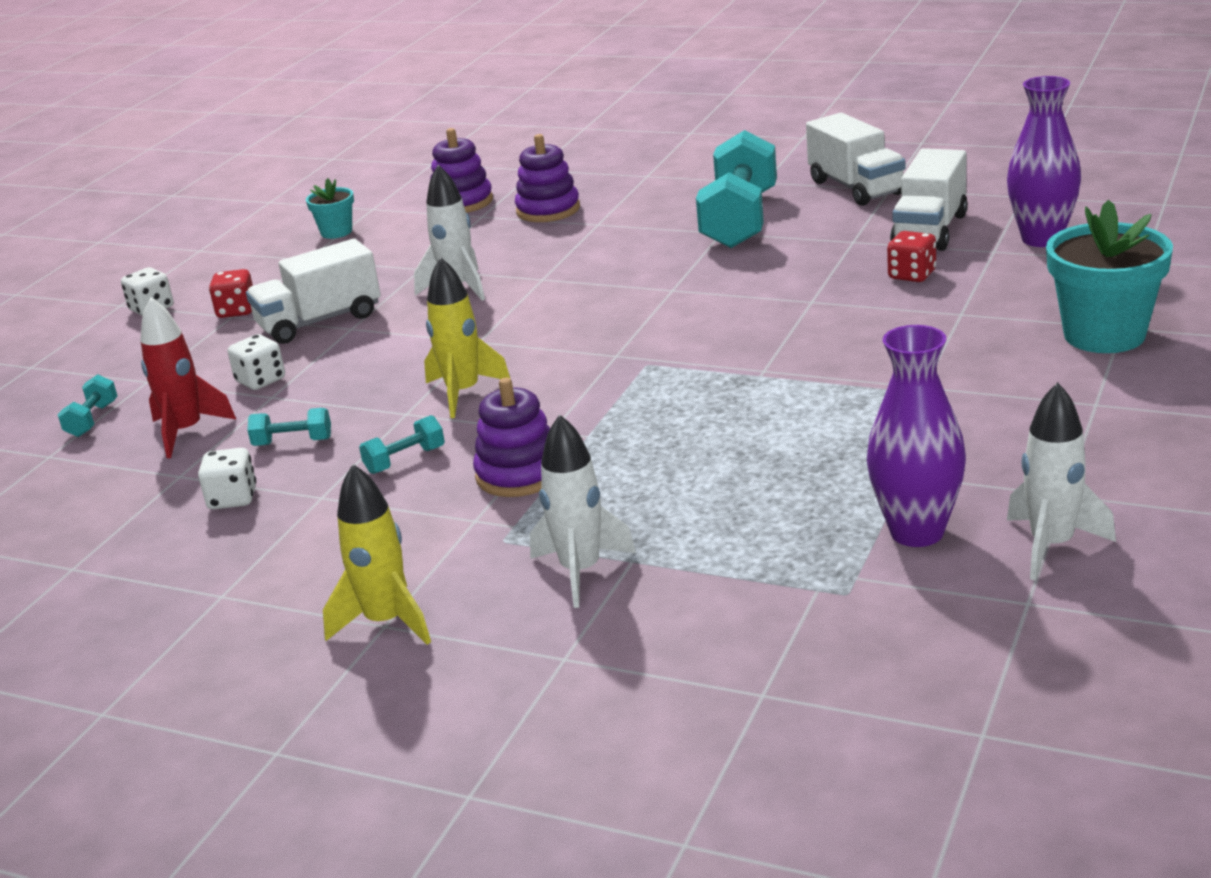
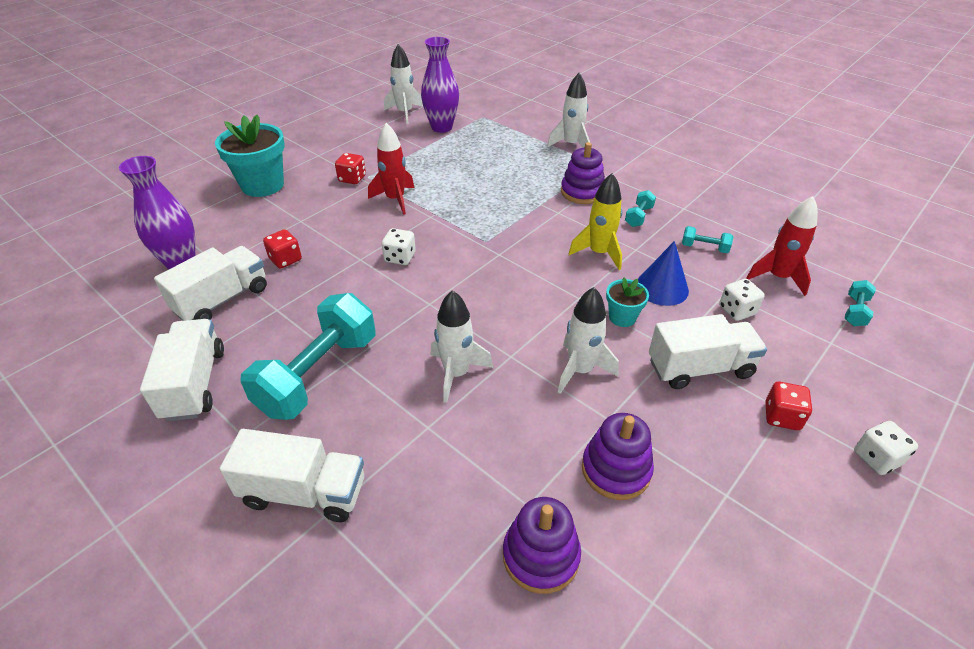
camera: 165 degrees left, 15 degrees up
(232, 499) = (732, 220): white dice -> white dice (400, 257)
(336, 232) = (697, 549): turquoise flower pot -> turquoise flower pot (622, 317)
(364, 378) = (662, 288): none -> blue cone
(386, 622) = (652, 146): yellow rocket -> none
(405, 460) = (638, 216): turquoise dumbbell -> turquoise dumbbell turned 45 degrees counterclockwise
(548, 210) = (458, 481): purple stacking toy -> purple stacking toy (616, 469)
(594, 254) = (456, 373): none -> white rocket
(674, 177) = (304, 492): none -> white truck
(848, 375) = (395, 199): none -> red rocket
(966, 384) = (352, 179): none -> red dice

